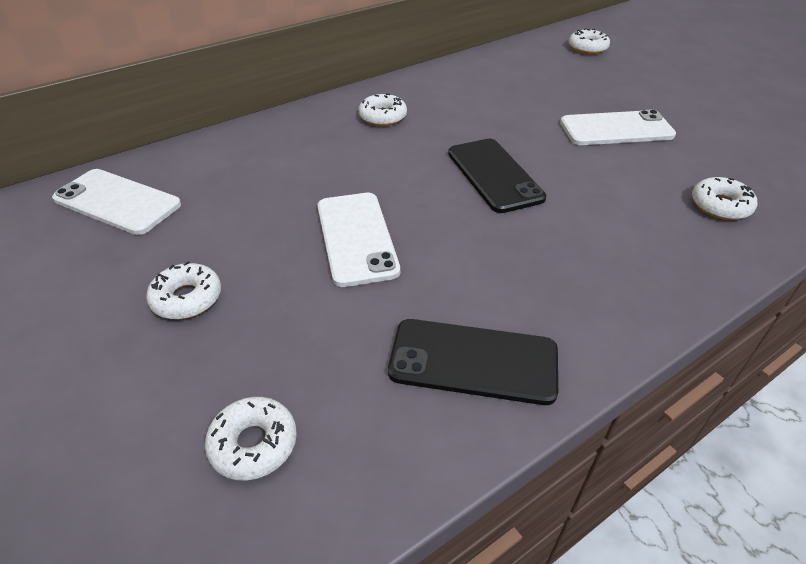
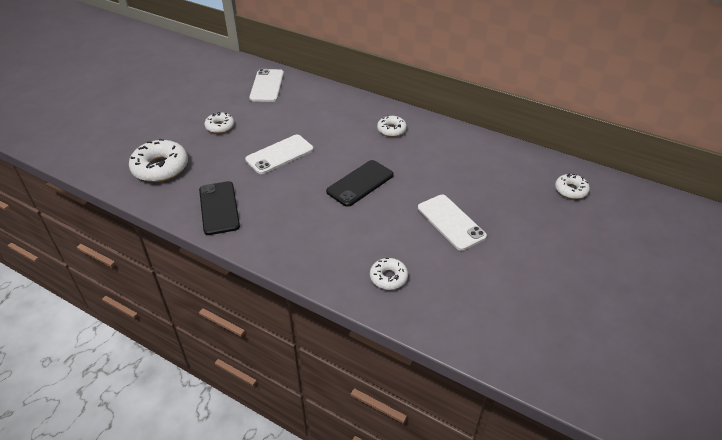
camera: 65 degrees right, 0 degrees up
(253, 444) = (160, 168): white donut -> white donut, size x1.79

